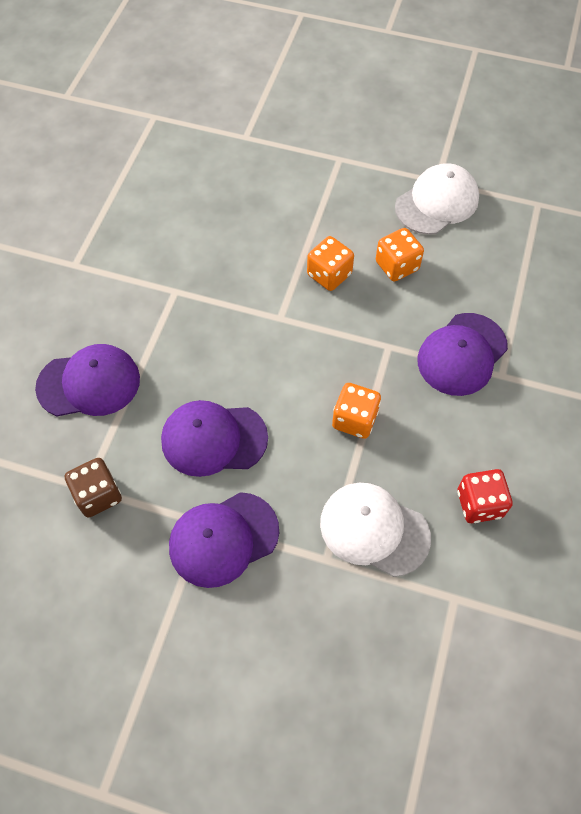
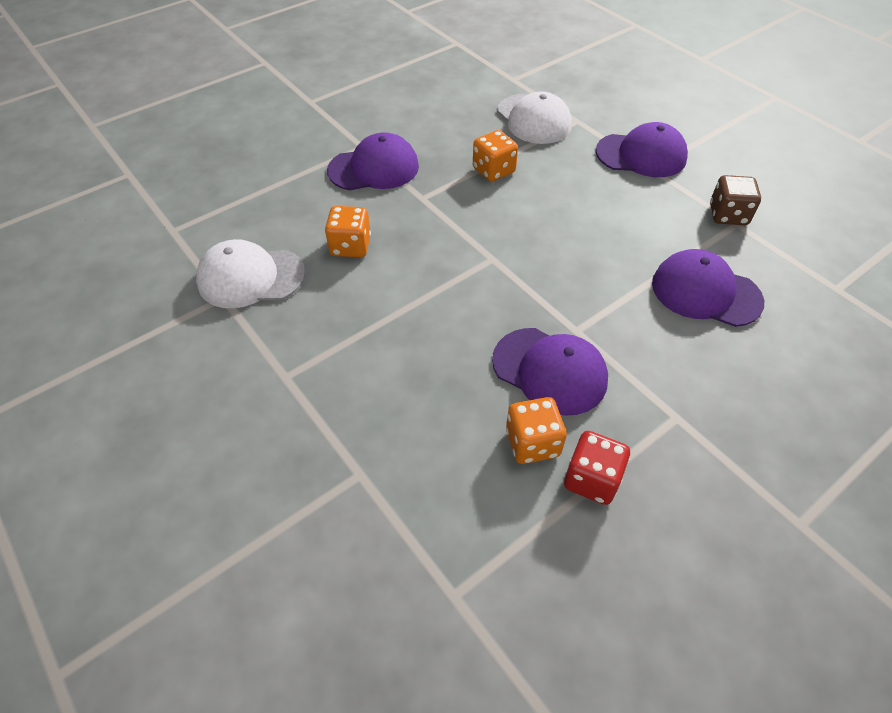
camera: 145 degrees left, 10 degrees down
(213, 439) = (613, 206): purple cap -> purple cap (550, 371)
(329, 274) = (416, 269): orange dice -> orange dice (532, 443)
(479, 504) = (455, 102): red dice -> red dice (591, 479)

